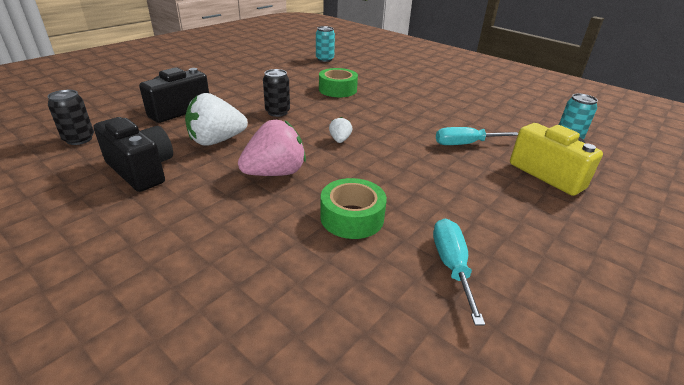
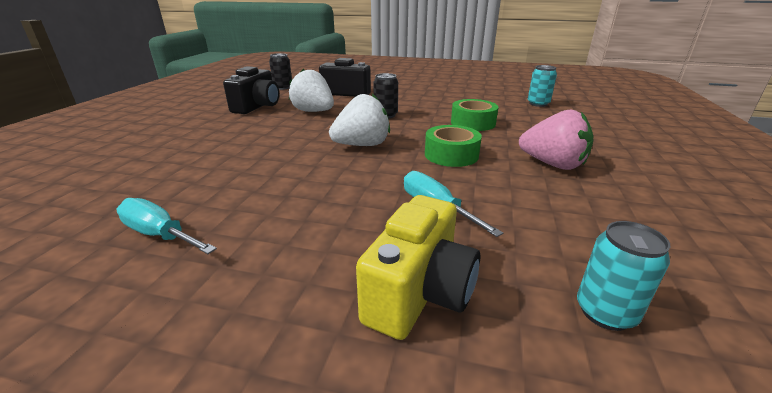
camera: 65 degrees right, 5 degrees down
(275, 173) = (281, 137): pink strawberry -> pink strawberry (552, 164)
(340, 140) = (362, 145): white strawberry -> white strawberry, size x2.08
(352, 217) = (228, 176): green tape -> green tape (451, 155)
(451, 265) = (160, 234): turquoise screwdriver -> turquoise screwdriver turned 120 degrees counterclockwise

